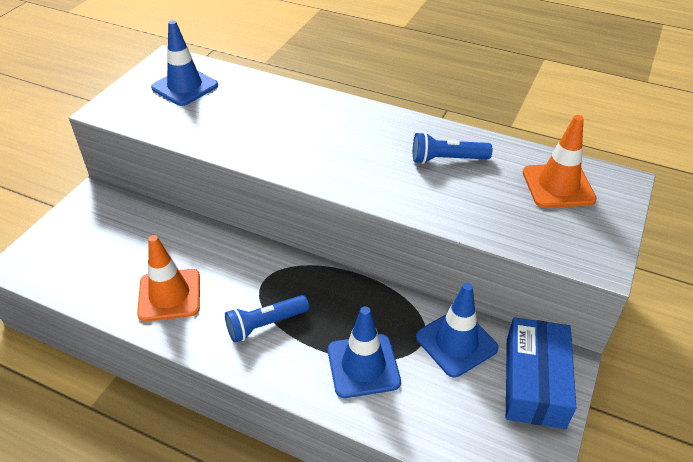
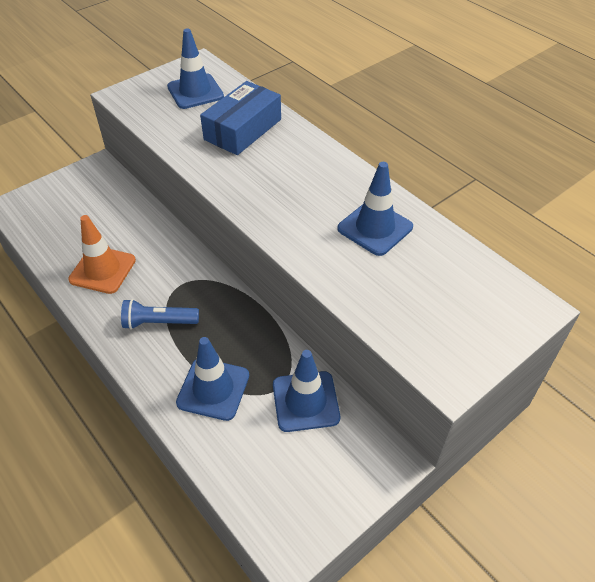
camera: 25 degrees right, 5 degrees up
(447, 159) = (375, 228): blue flashlight -> blue traffic cone
(534, 382) = (352, 466): blue box -> blue box (243, 129)
(558, 186) = (464, 289): orange traffic cone -> none

